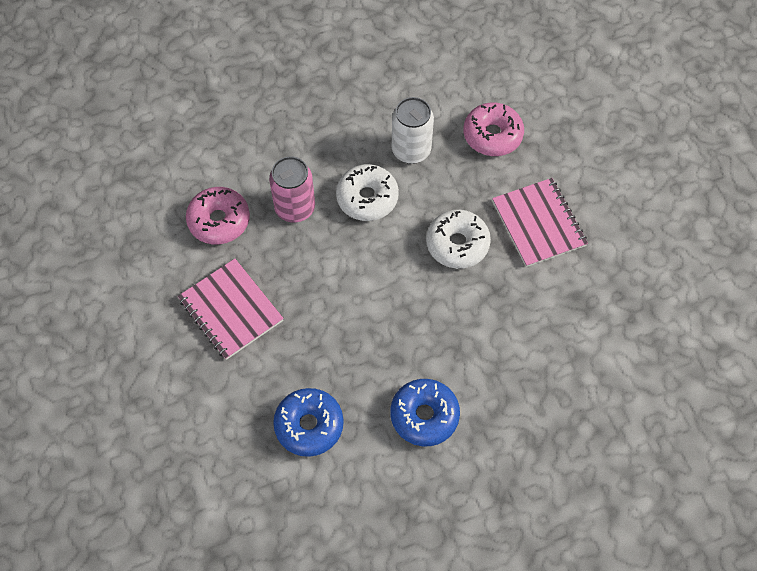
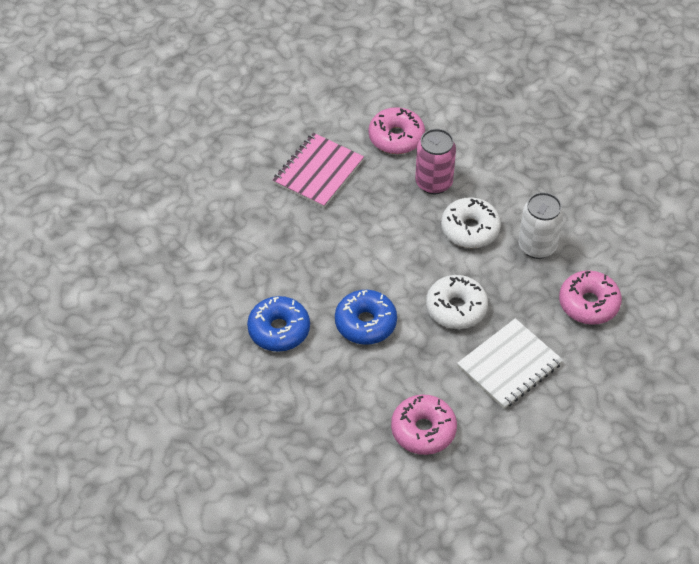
camera: 70 degrees right, 10 degrees down
(309, 425) = (239, 254): blue donut -> blue donut (365, 323)
(538, 224) = (509, 365): pink notebook -> white notebook
(588, 322) = (423, 430): none -> pink donut

